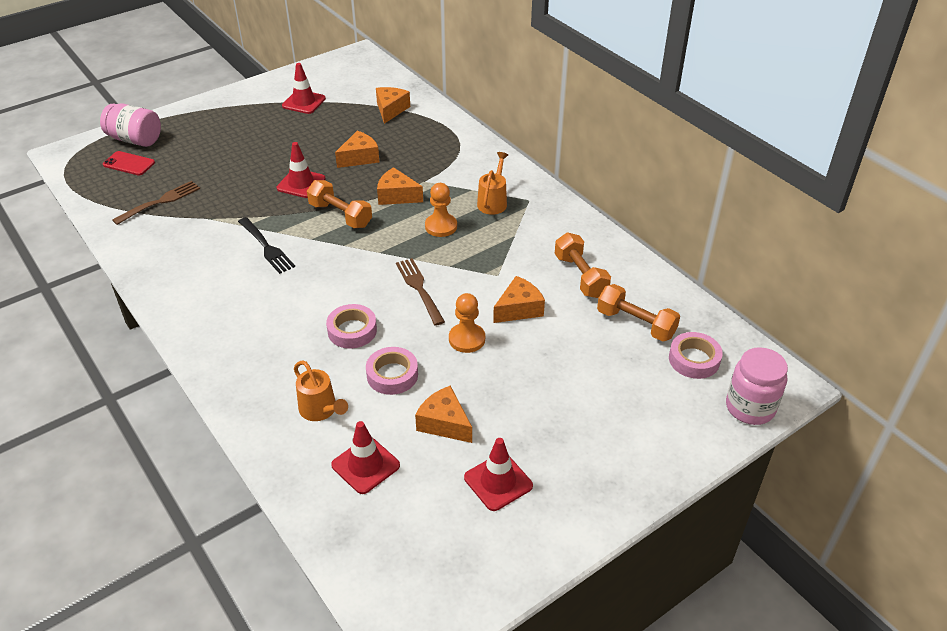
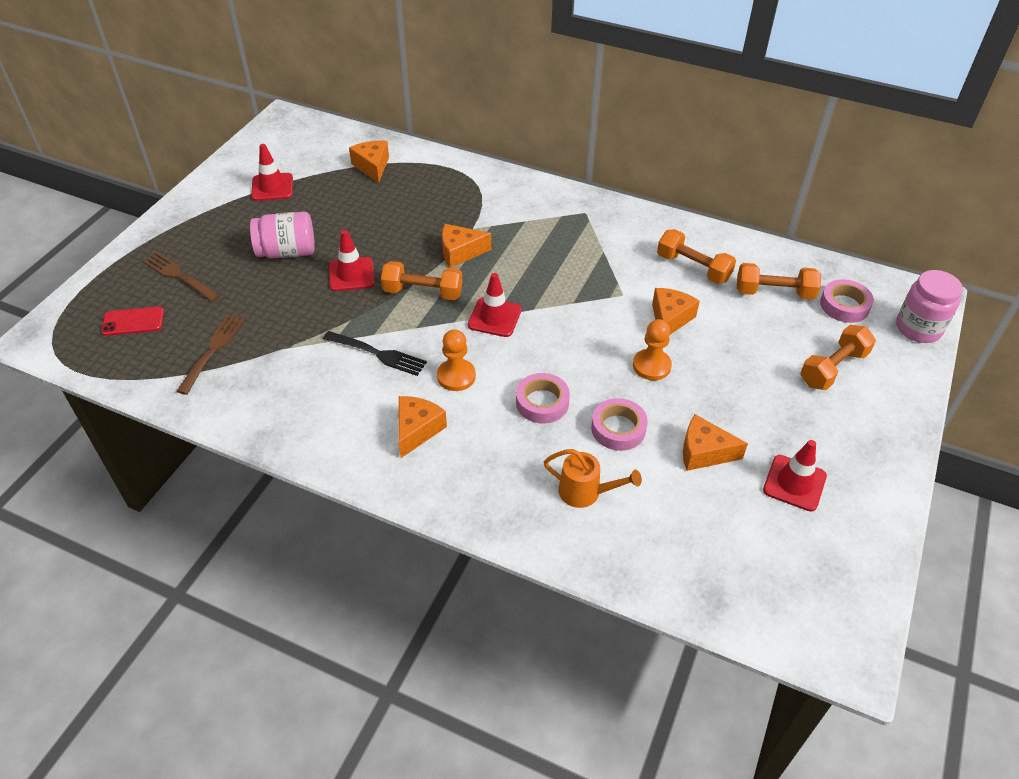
camera: 30 degrees left, 5 degrees up
(135, 140) = (114, 292): pink jar -> pink jar (287, 252)
(360, 158) = (387, 226): orange cheese -> orange cheese (417, 430)
(365, 465) = (673, 524): red traffic cone -> red traffic cone (494, 317)
(420, 289) = (567, 336): brown fork -> brown fork (180, 276)
(441, 226) = (530, 267): orange pawn -> orange pawn (456, 376)
(493, 202) = (555, 226): orange watering can -> none
(628, 407) = (833, 368): none -> orange dumbbell

